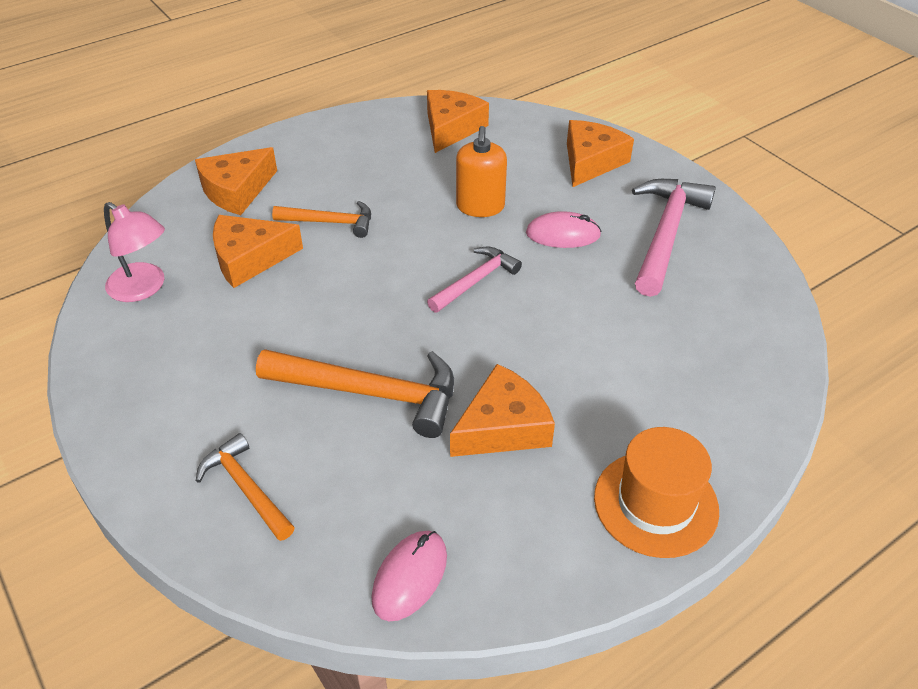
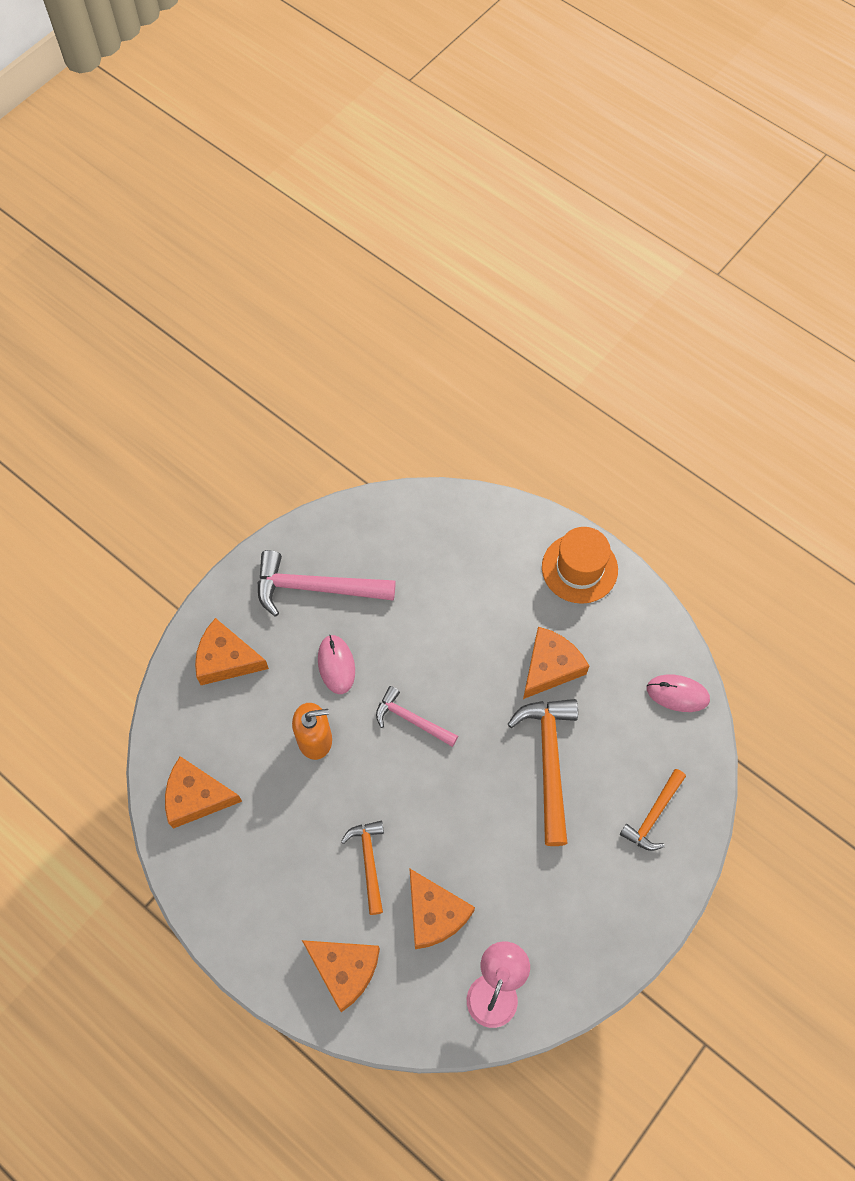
camera: 105 degrees left, 20 degrees up
(503, 427) = (550, 667): orange cheese -> orange cheese turned 90 degrees clockwise

